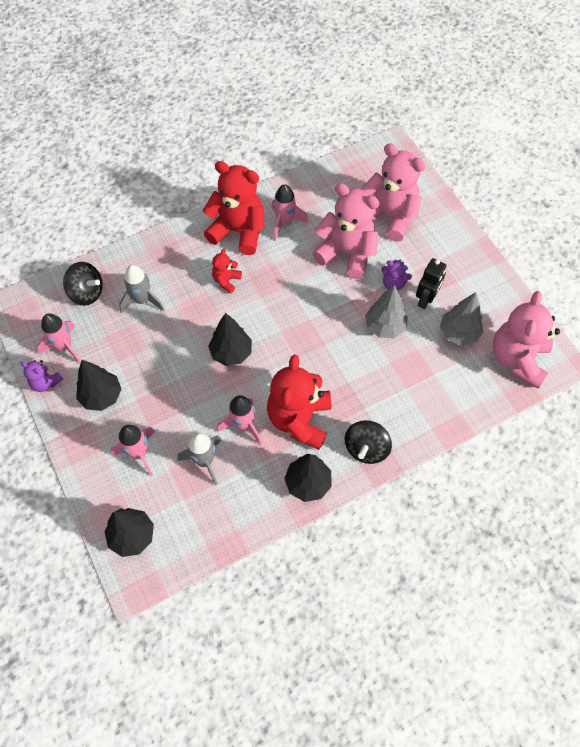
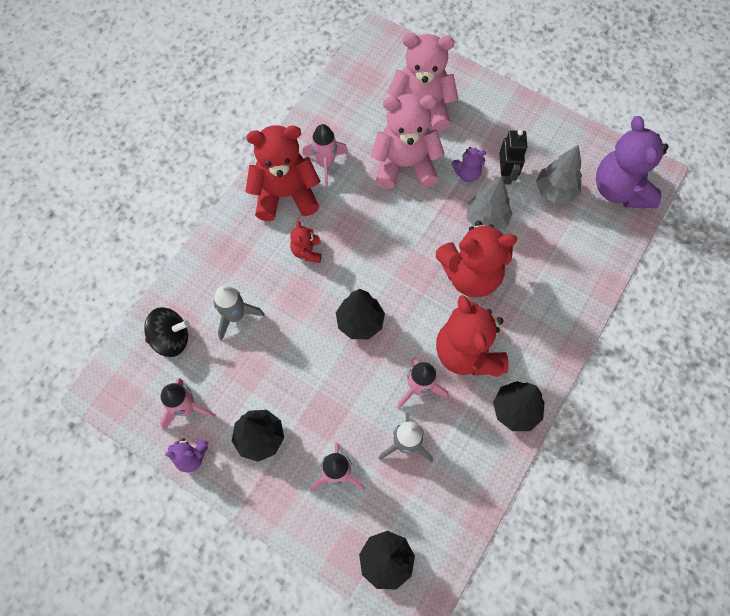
camera: 30 degrees left, 5 degrees up
(343, 362) = (471, 275): none -> red teddy bear
(366, 448) = (545, 346): black spinning top -> none
(517, 359) = (620, 189): pink teddy bear -> purple teddy bear

